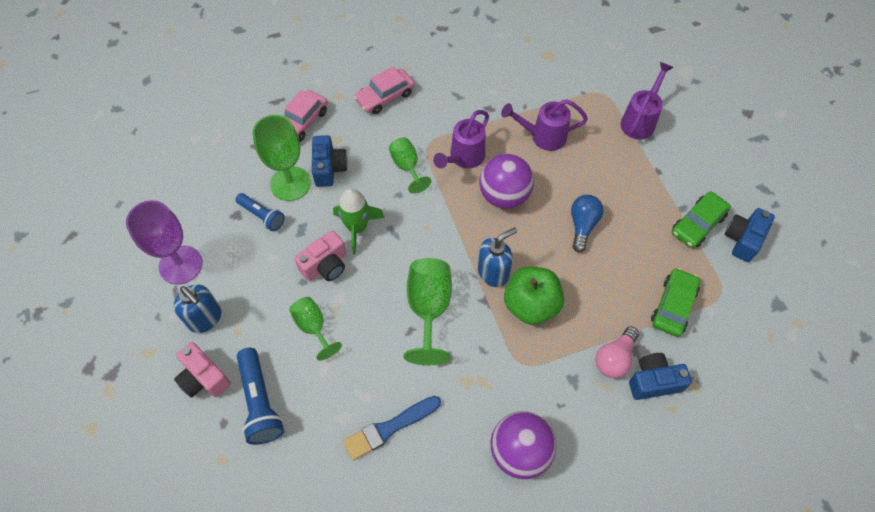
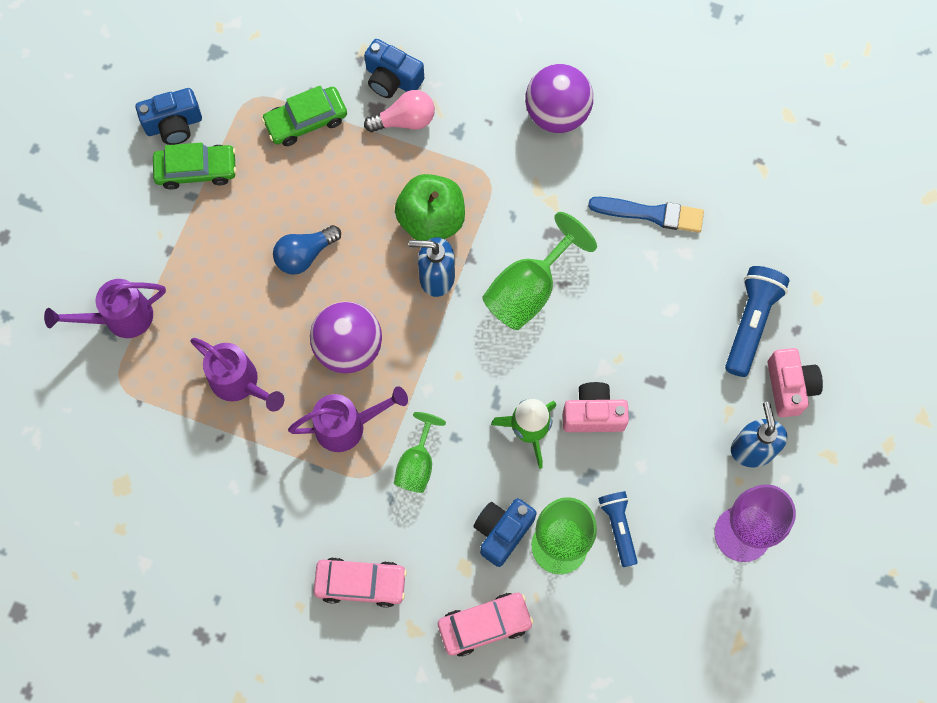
camera: 140 degrees left, 10 degrees up
(313, 327) = (652, 358): green goblet -> none

